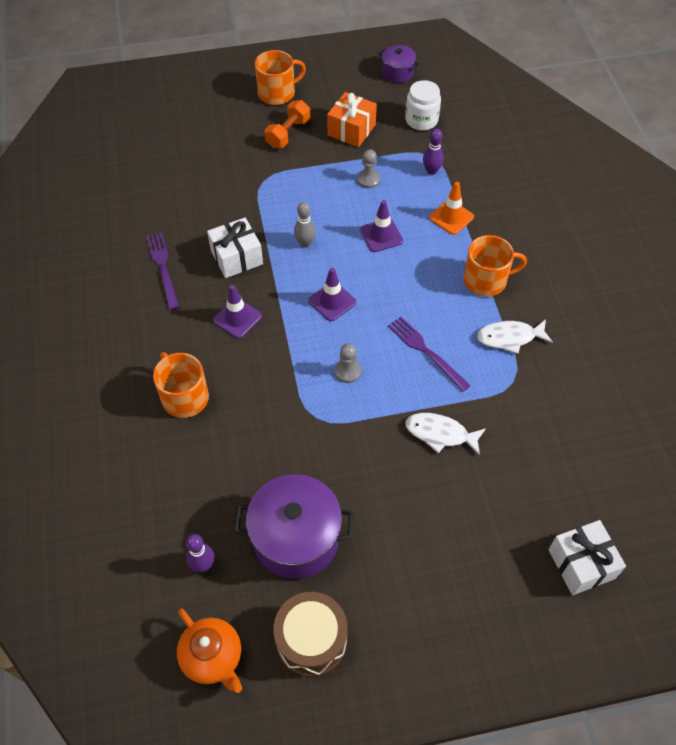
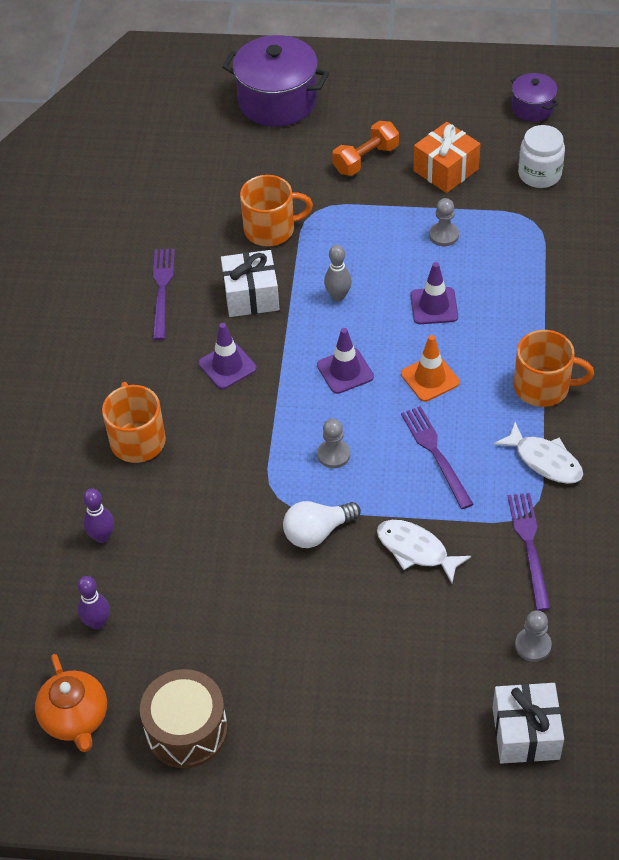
camera: 20 degrees right, 5 degrees down
(277, 93) = (370, 107): orange mug -> orange mug (271, 229)
(296, 538) = (208, 621): purple pot -> purple pot (277, 101)
(358, 439) = (317, 532): none -> white light bulb
(431, 171) = (527, 240): purple bowling pin -> purple bowling pin (102, 536)
(451, 217) = (529, 302): orange traffic cone -> orange traffic cone (430, 378)
(509, 337) = (544, 461): white fish -> white fish turned 150 degrees counterclockwise
(524, 408) = (529, 546): none -> purple fork
(558, 489) = (533, 645): none -> grey pawn

